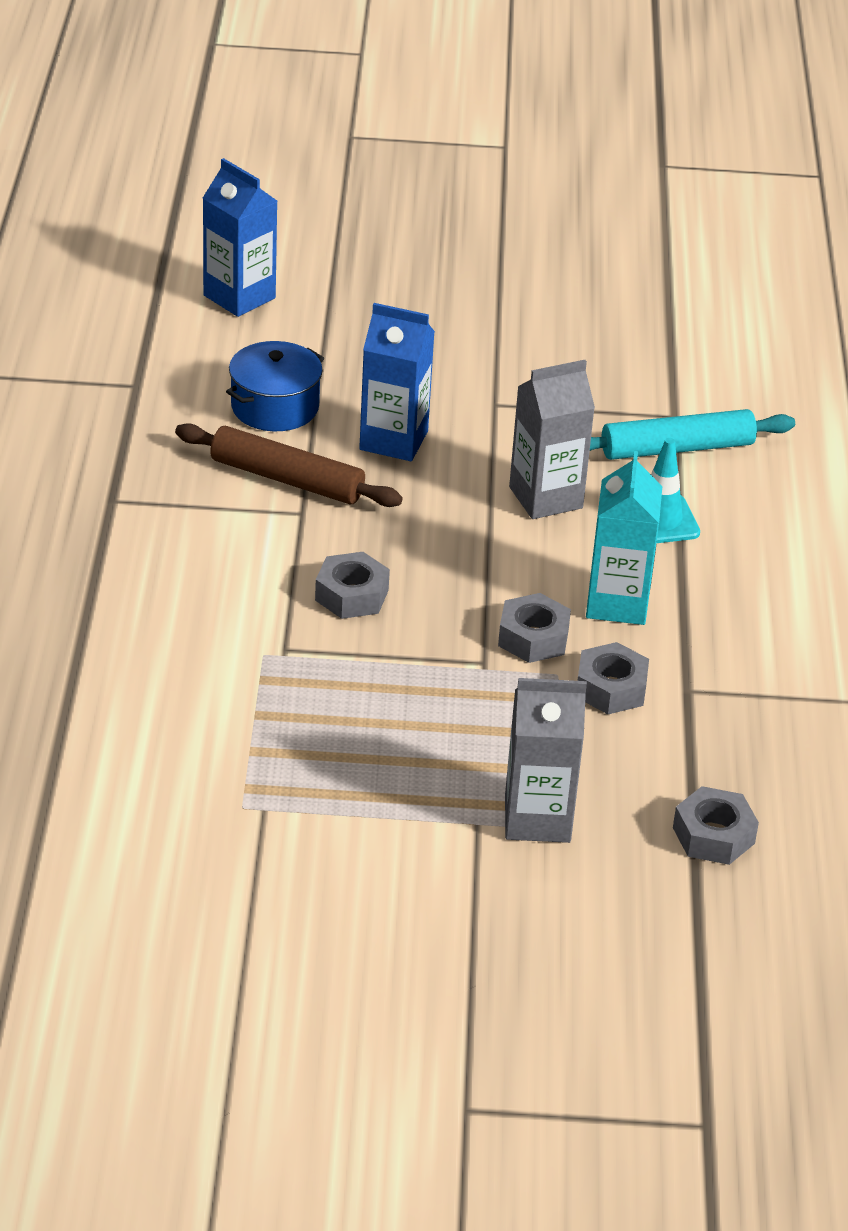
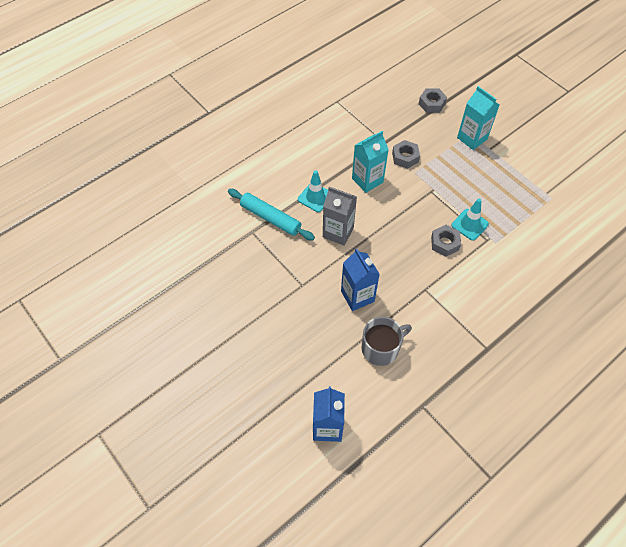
camera: 130 degrees left, 20 degrees up
(275, 407) = (381, 348): blue pot -> grey mug
(287, 479) = (414, 308): brown rolling pin -> none
(344, 652) = (469, 224): none -> turquoise traffic cone
(533, 638) = (407, 188): grey nut -> none
(537, 818) = (472, 138): grey carton -> turquoise carton

